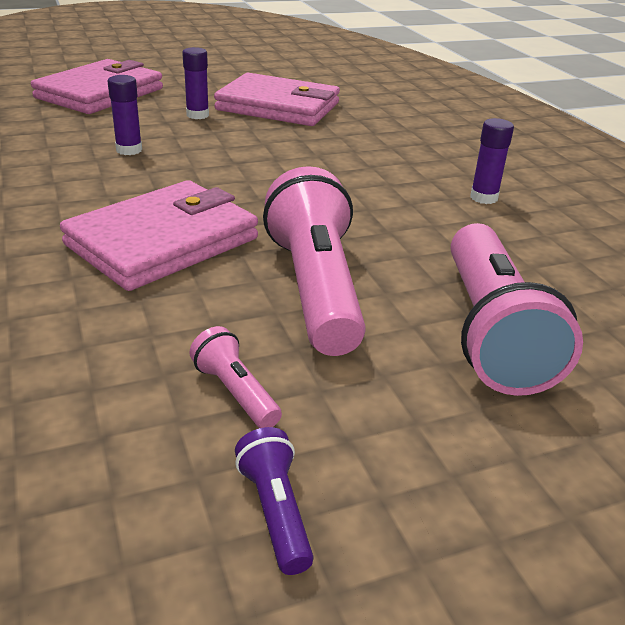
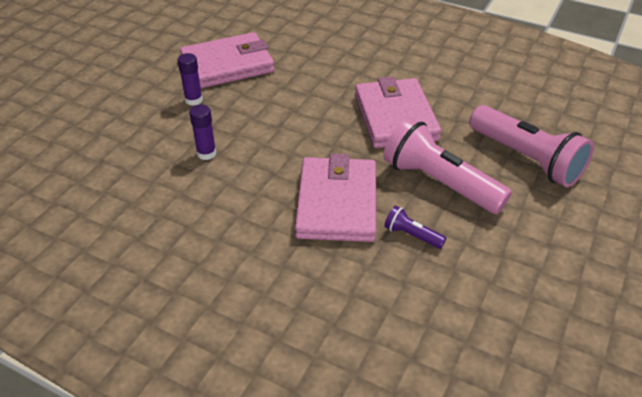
camera: 40 degrees left, 10 degrees up
(100, 93) = (96, 116): pink wallet -> pink wallet (395, 117)
(235, 392) = (490, 255): pink flashlight -> none
(275, 511) = (570, 287): purple flashlight -> purple flashlight (411, 235)
(483, 198) = (424, 79): purple glue stick -> none

